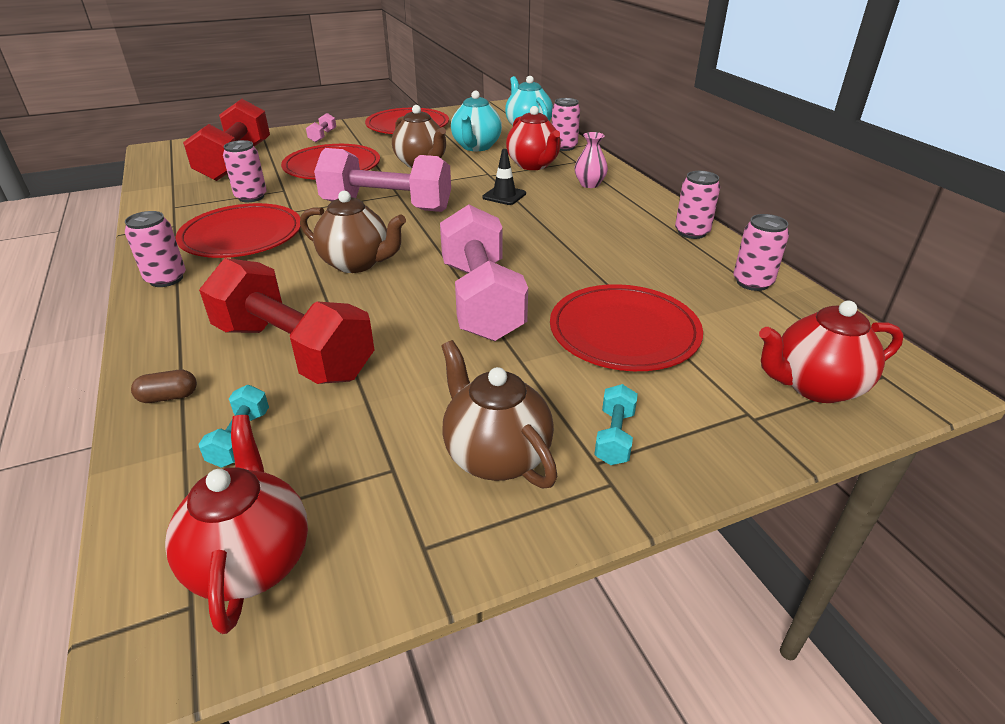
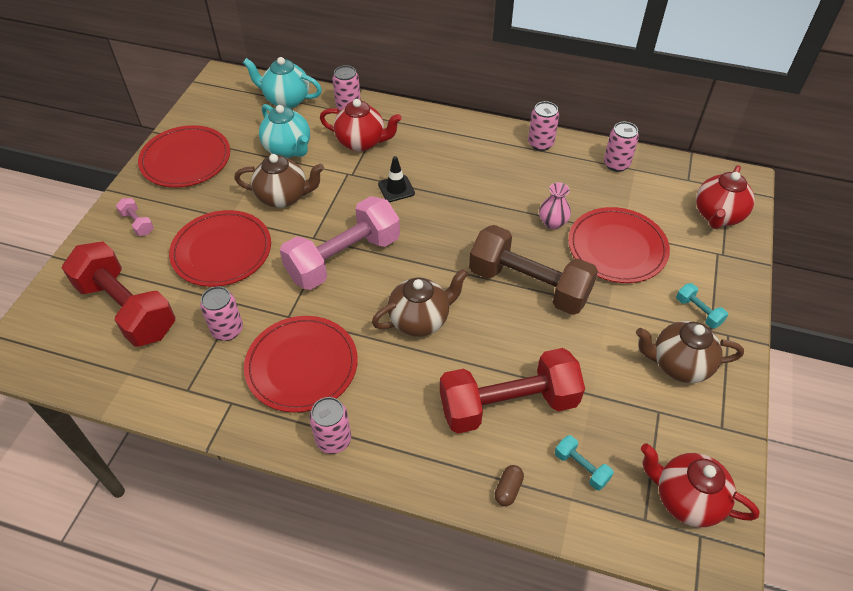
camera: 50 degrees left, 15 degrees up
(481, 300) = (529, 285): pink dumbbell -> brown dumbbell
(589, 184) = (426, 138): pink vase -> pink vase (552, 223)

